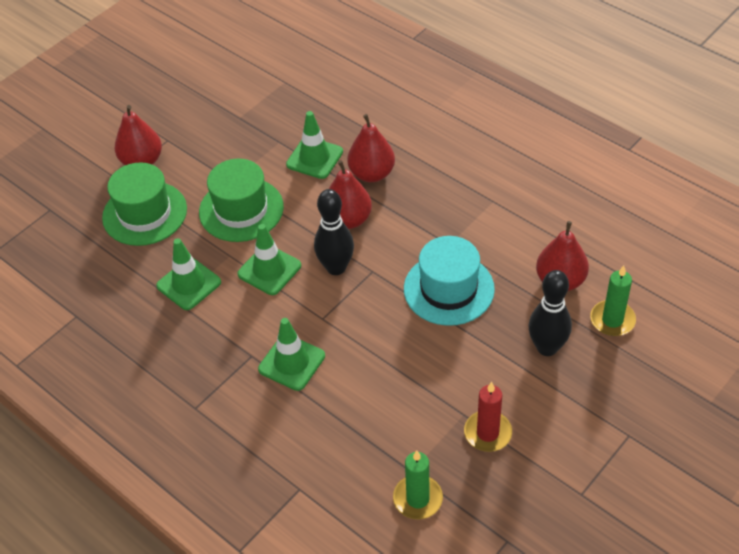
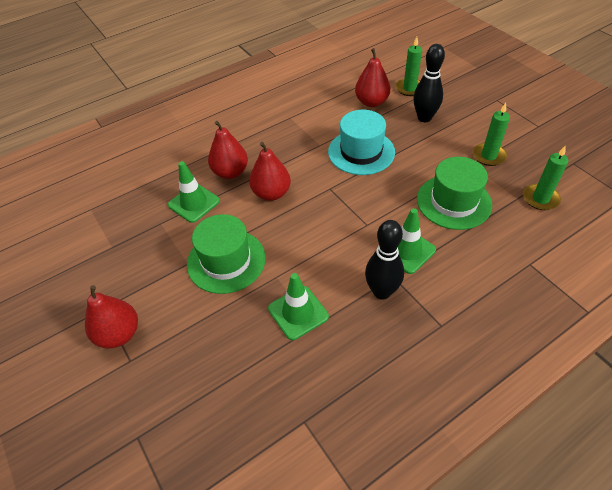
camera: 75 degrees left, 0 degrees up
(144, 213) = (192, 339): green hat -> green hat (453, 202)
(269, 270) = (304, 251): green traffic cone -> none
(336, 267) = (318, 208): black bowling pin -> black bowling pin (382, 291)
(487, 433) = (488, 156): red candle -> green candle

